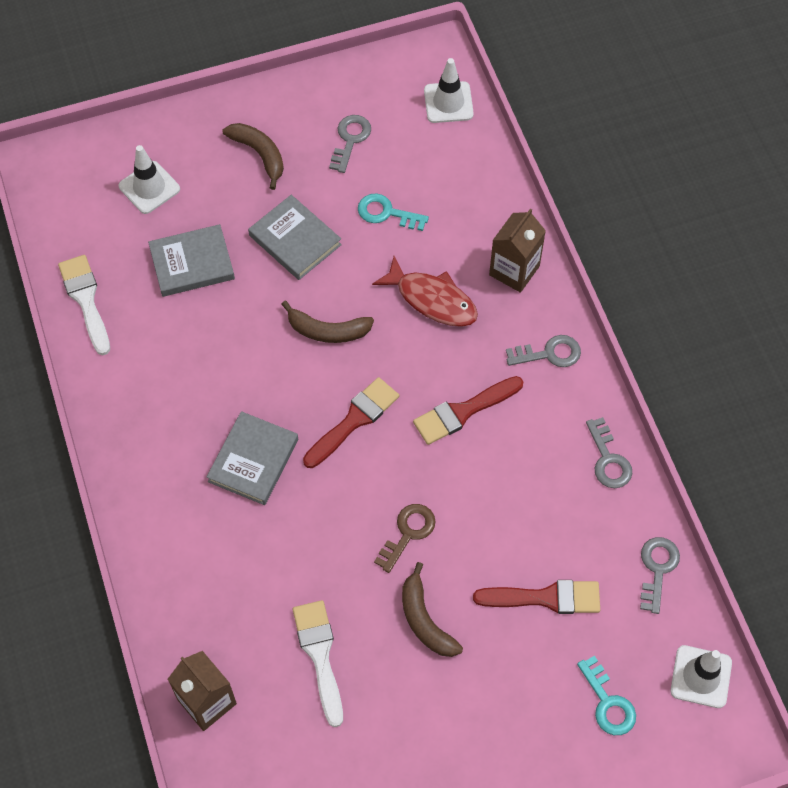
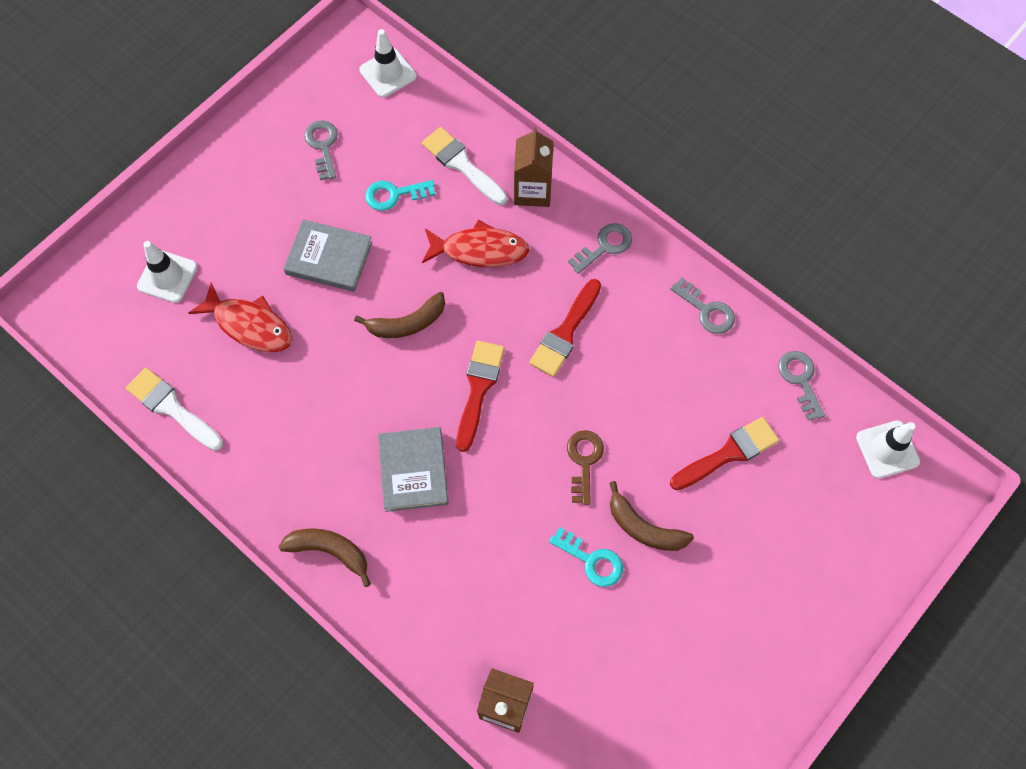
camera: 30 degrees left, 5 degrees up
(192, 263) = (249, 325): grey book -> red fish
(259, 154) = (250, 198): brown banana -> brown banana (329, 551)
(320, 655) = (576, 608): white brush -> white brush (462, 164)
(608, 702) = (830, 512): turquoise key -> turquoise key (591, 560)

